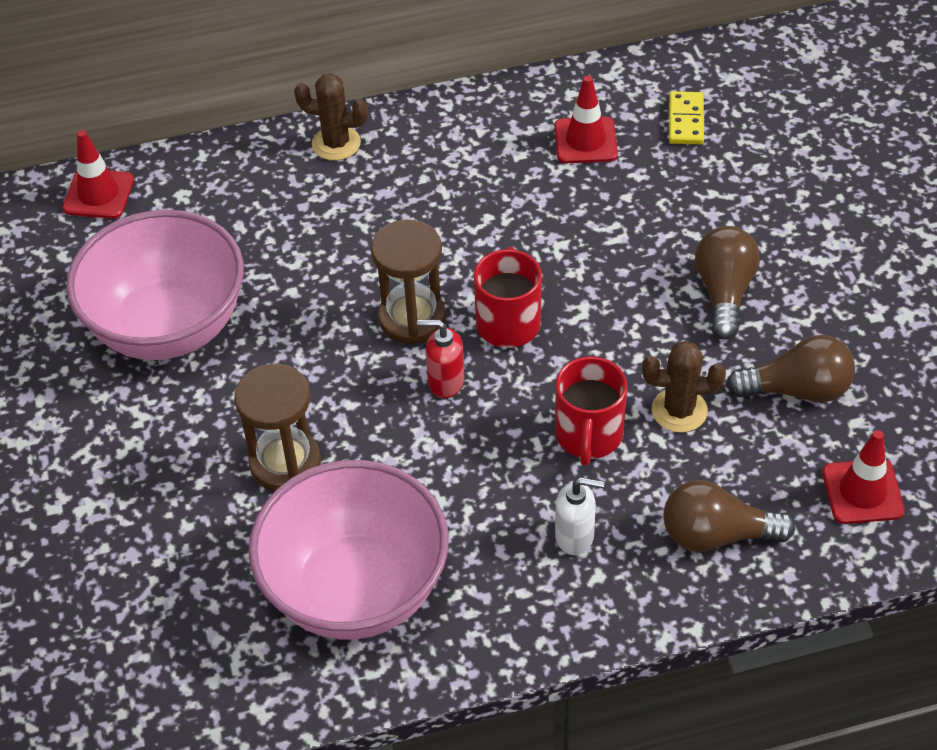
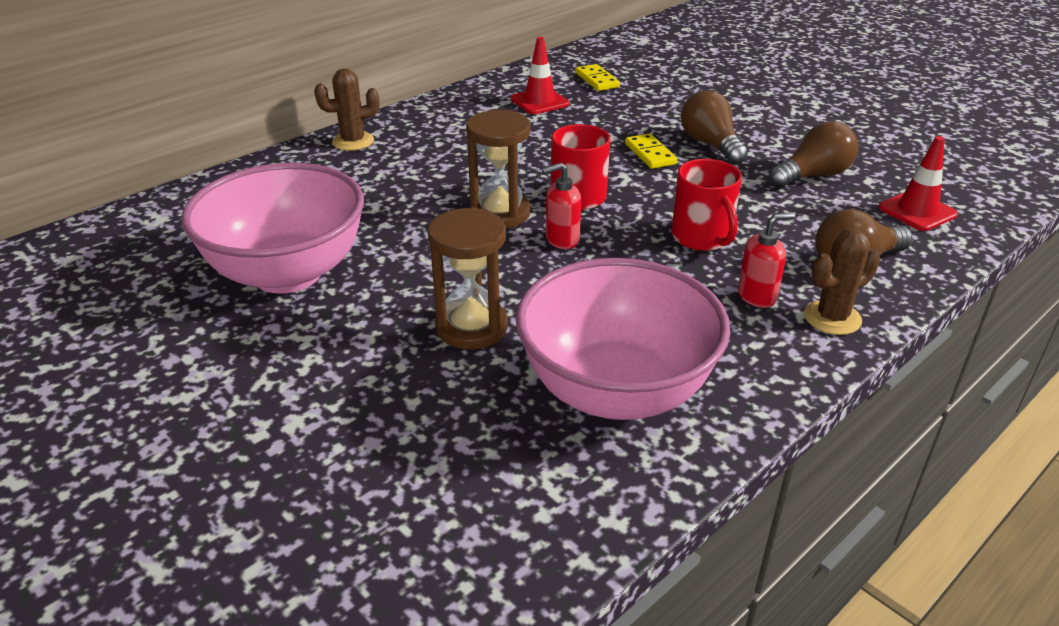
camera: 30 degrees left, 15 degrees down
(98, 194) = (159, 213): red traffic cone -> none
(575, 536) = (757, 296): white soap dispenser -> red soap dispenser
(640, 283) = (650, 154): none -> yellow domino
(679, 410) = (750, 207): brown cactus -> brown cactus (832, 318)

